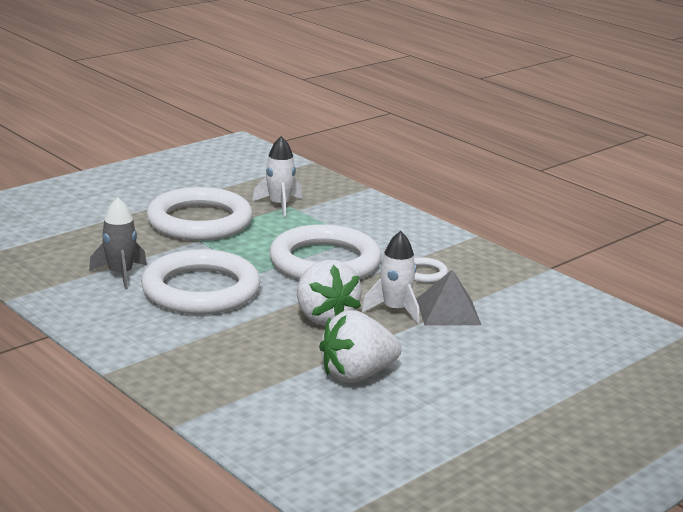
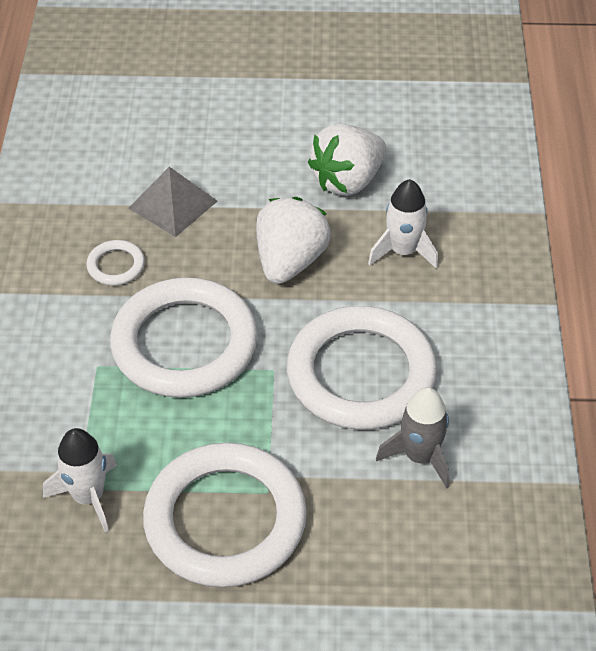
camera: 135 degrees left, 25 degrees up
(357, 375) = (348, 181): white strawberry -> white strawberry turned 120 degrees clockwise
(395, 310) = (215, 234): white rocket -> white rocket (403, 251)

